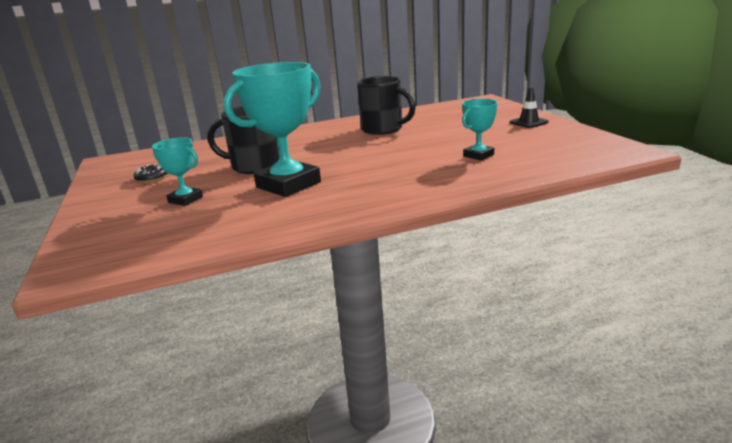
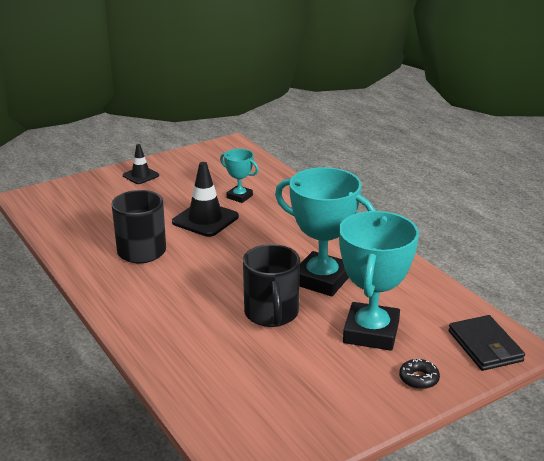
camera: 105 degrees left, 5 degrees up
(94, 251) = (485, 346): none -> black wallet
(152, 178) = (317, 383): black donut -> black donut (418, 379)
(185, 199) = (371, 332): turquoise trophy -> turquoise trophy, size x1.99
(430, 144) = (205, 219): none -> black traffic cone

